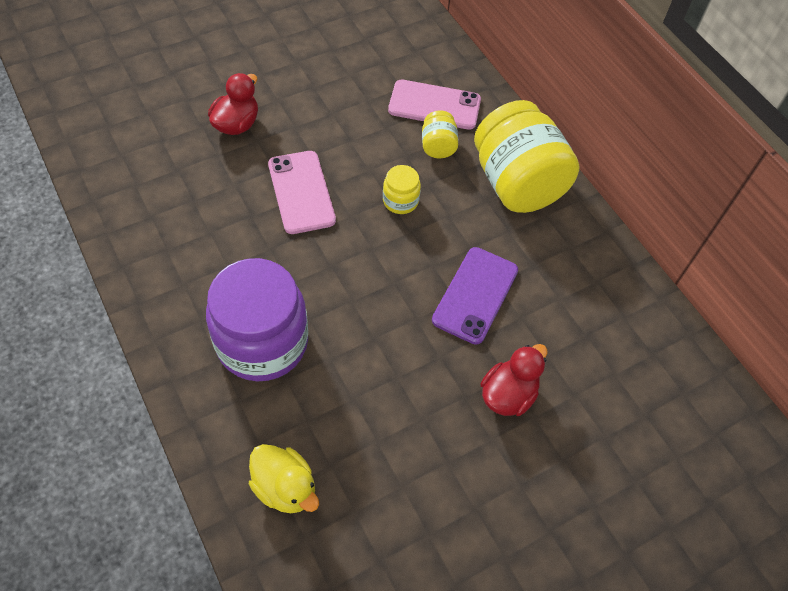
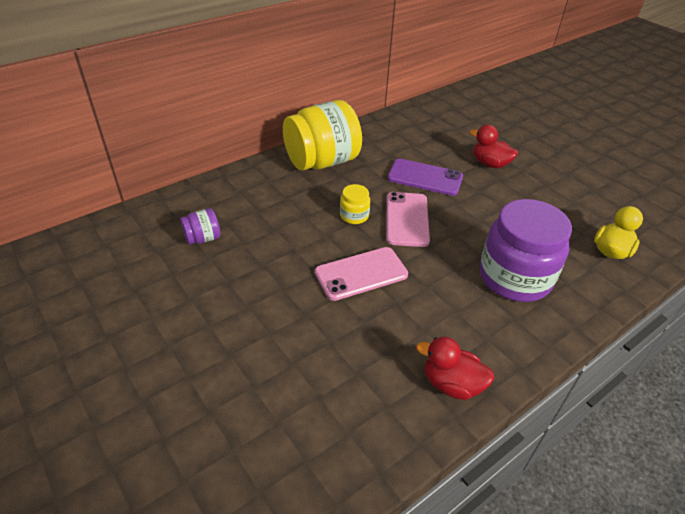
camera: 95 degrees left, 15 degrees down
(237, 124) = (286, 333): red duck -> red duck (451, 384)
(379, 70) = (203, 238): none -> purple jar
(434, 105) = (246, 203): pink phone -> pink phone (407, 219)
(438, 146) = (293, 199): yellow jar -> none

